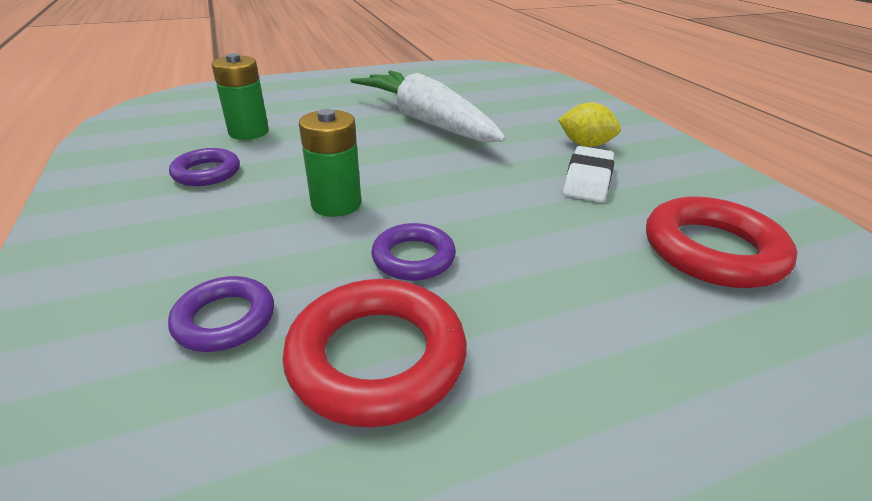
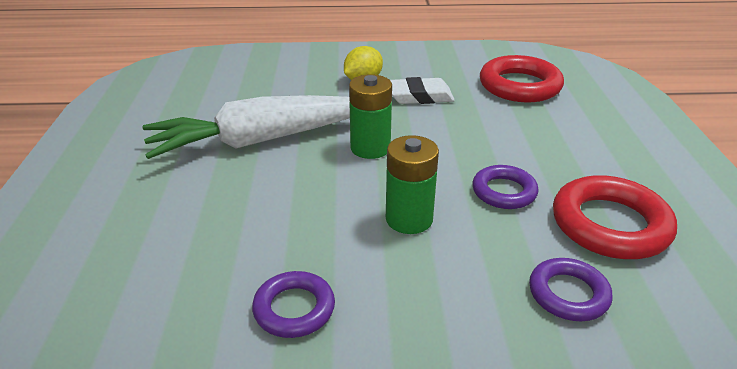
camera: 70 degrees left, 0 degrees up
(249, 132) = (192, 270): green battery -> green battery (370, 148)
(587, 180) = (420, 96): white eraser -> white eraser turned 45 degrees counterclockwise

